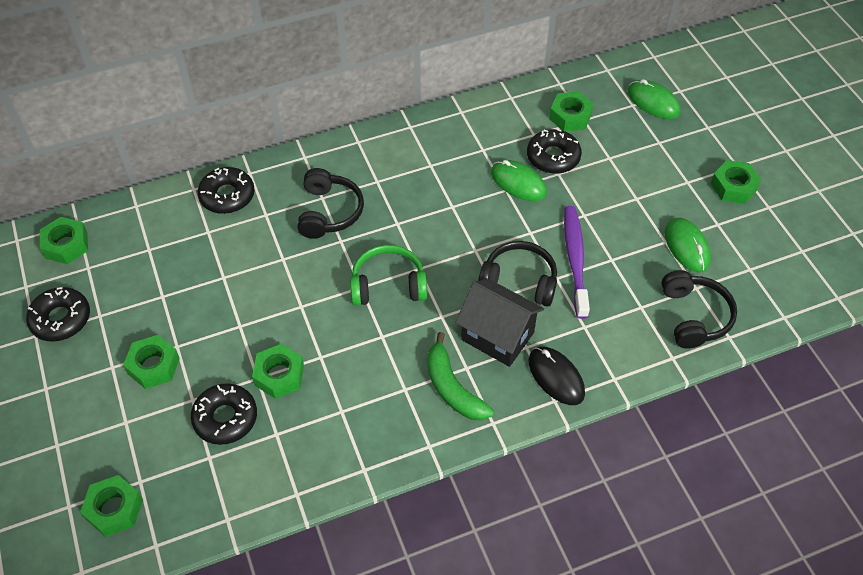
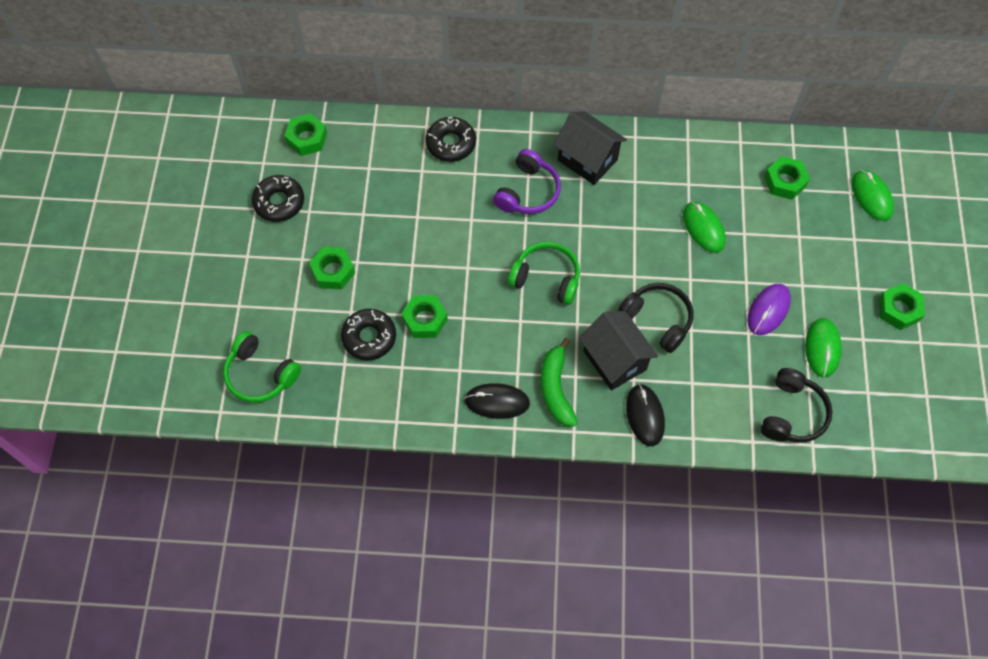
camera: 25 degrees right, 10 degrees up
(114, 509) = (260, 374): green nut -> green headphones
(329, 212) = (528, 192): black headphones -> purple headphones
(374, 162) = (587, 160): none -> black house
(397, 427) = (497, 402): none -> black mouse
(553, 157) = (748, 215): black donut -> none
(575, 259) = (716, 320): purple toothbrush -> none
(618, 232) = (768, 310): none -> purple mouse

